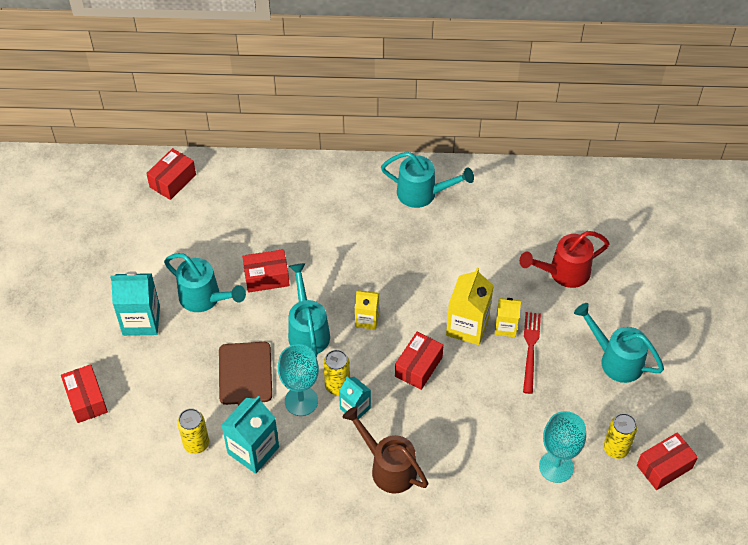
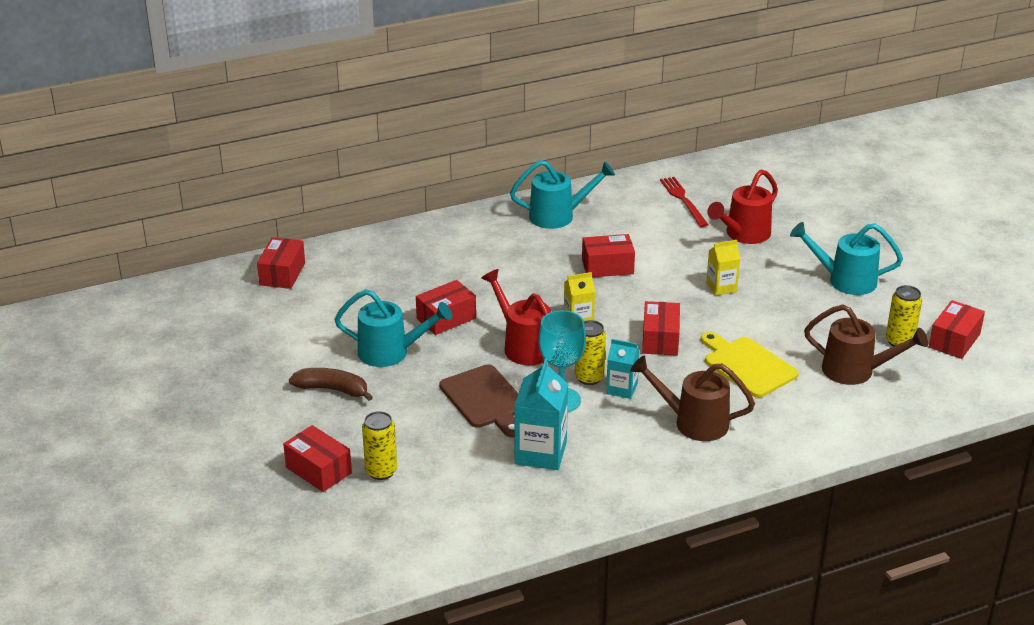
camera: 25 degrees left, 20 degrees down
(141, 320) = (332, 389): turquoise carton -> brown banana
(196, 444) = (474, 467): yellow can -> yellow can (381, 471)
(307, 331) = (523, 346): turquoise watering can -> red watering can
(427, 268) = (607, 267): none -> red box
(467, 326) = (684, 297): yellow carton -> none
(470, 424) = (747, 365): none -> yellow cutting board
(530, 349) = (758, 295): red fork -> red fork (683, 200)
(556, 467) = (856, 371): turquoise goblet -> brown watering can

